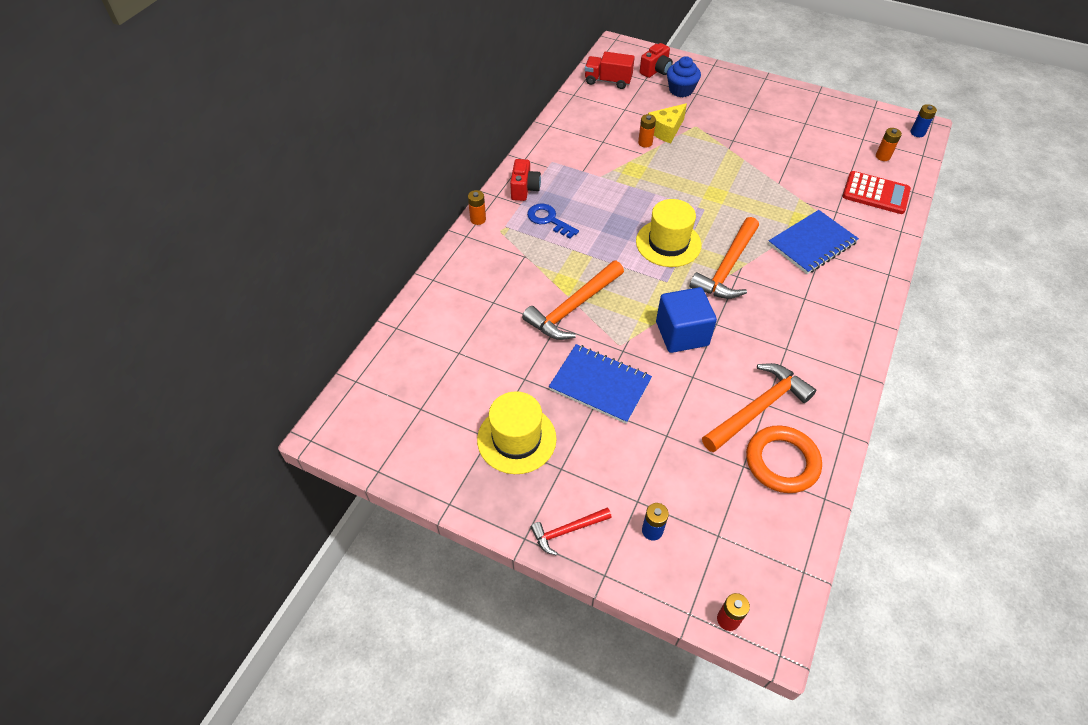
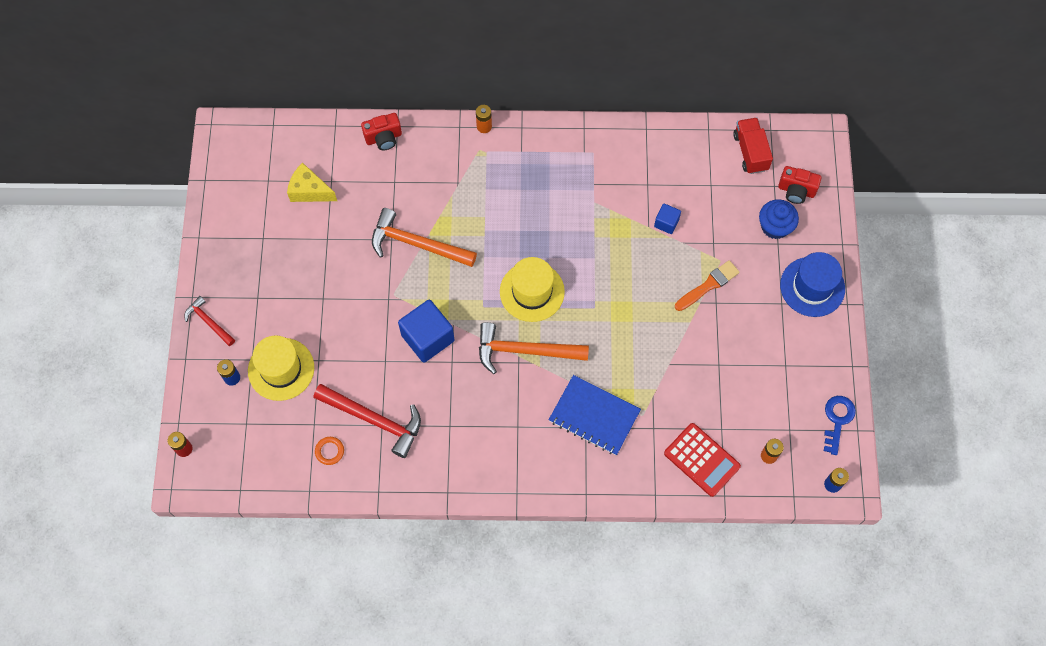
camera: 65 degrees right, 15 degrees up
(516, 439) = (270, 257): yellow hat -> yellow hat (281, 369)
(524, 189) = (542, 146): red camera -> red camera (383, 138)
(549, 220) = (512, 182): blue key -> blue key (837, 420)
(600, 385) = (346, 295): blue notebook -> none
(645, 143) = (666, 223): orange battery -> blue cube
(666, 130) = (697, 235): yellow cheese -> yellow cheese (309, 191)
(715, 139) = (708, 285): none -> orange brush
(742, 89) = (812, 287): none -> blue hat
(758, 408) = (374, 420): orange hammer -> red hammer
(782, 462) = (329, 451): orange ring -> orange ring, size x0.47
(875, 193) = (702, 460): red calculator -> red calculator turned 45 degrees counterclockwise

